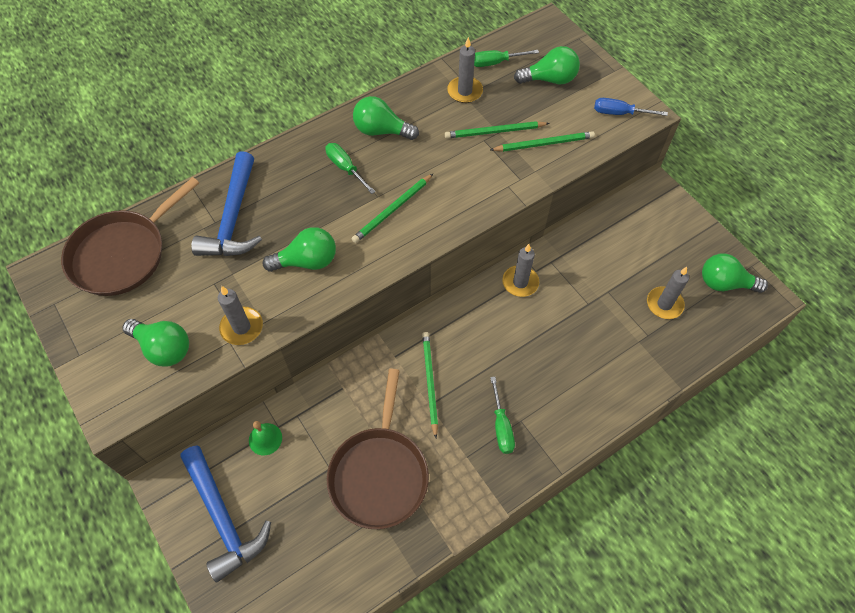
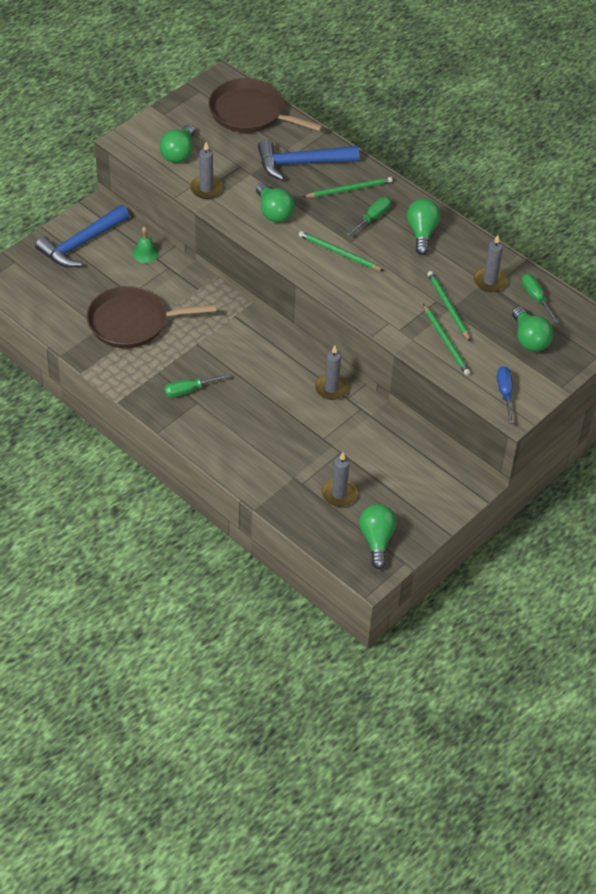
camera: 75 degrees right, 10 degrees down
(430, 382) = (216, 341): green pencil -> green pencil (349, 189)

